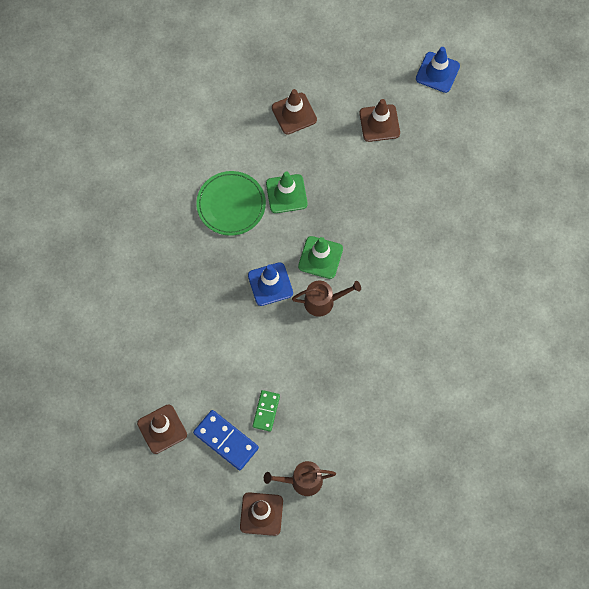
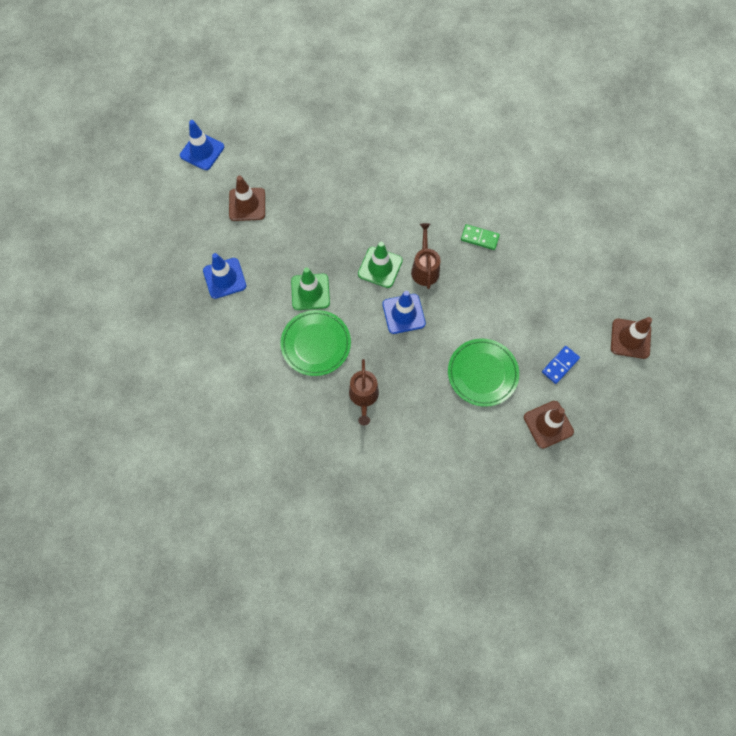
camera: 85 degrees left, 0 degrees up
(211, 364) = (482, 373): none -> green plate
(226, 440) = (560, 365): blue domino -> blue domino, size x0.64
(266, 411) = (531, 327): green domino -> green domino (479, 238)
(294, 113) = (224, 278): brown traffic cone -> blue traffic cone
(302, 481) = (598, 301): brown watering can -> brown watering can (364, 396)

